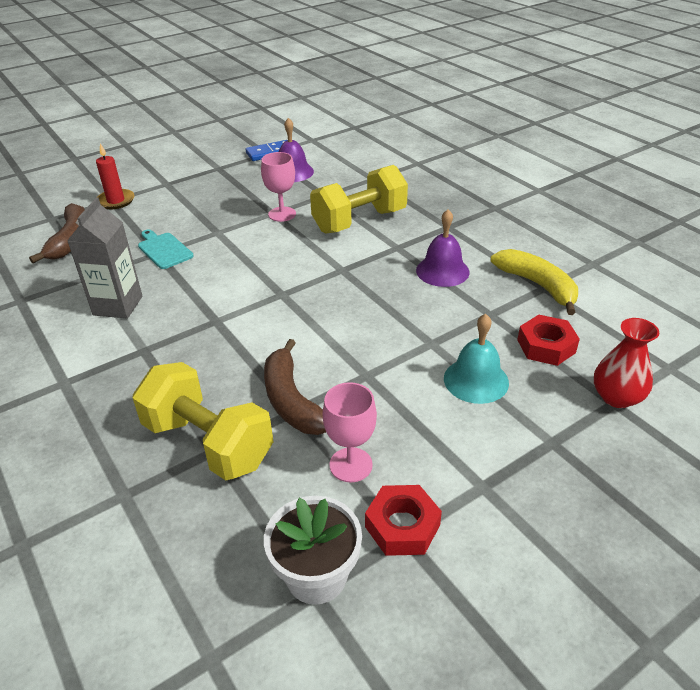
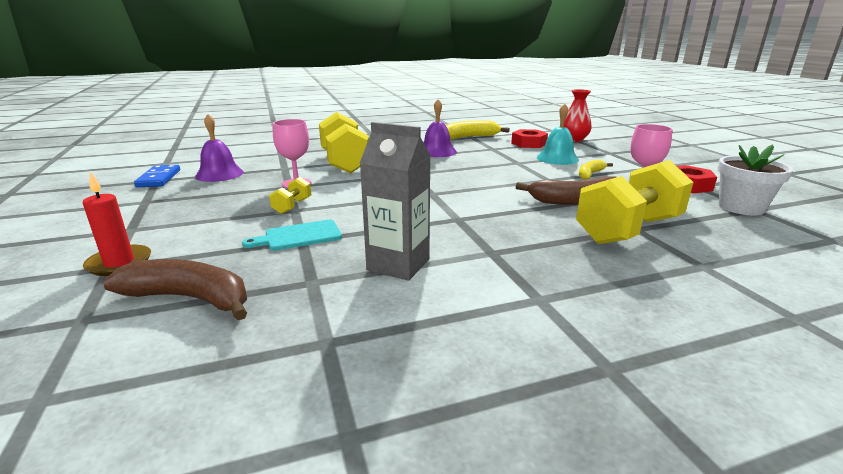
camera: 75 degrees left, 15 degrees down
(224, 229) = (292, 206): none -> yellow dumbbell
(409, 415) = (590, 174): none -> yellow banana

